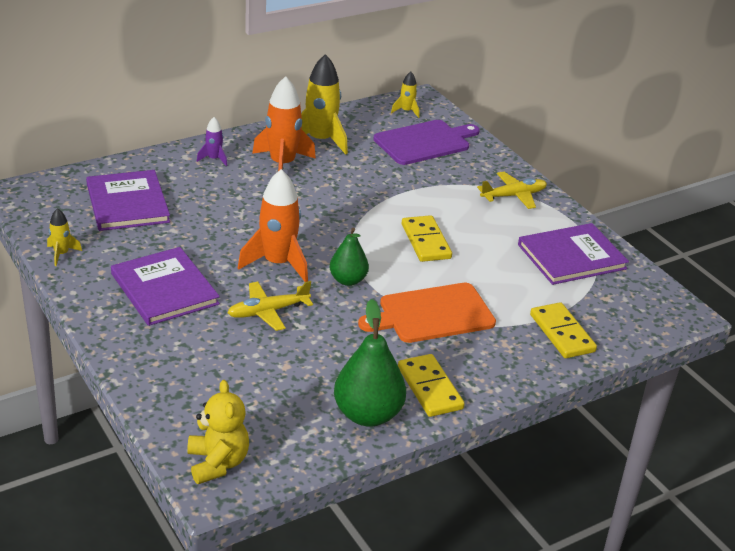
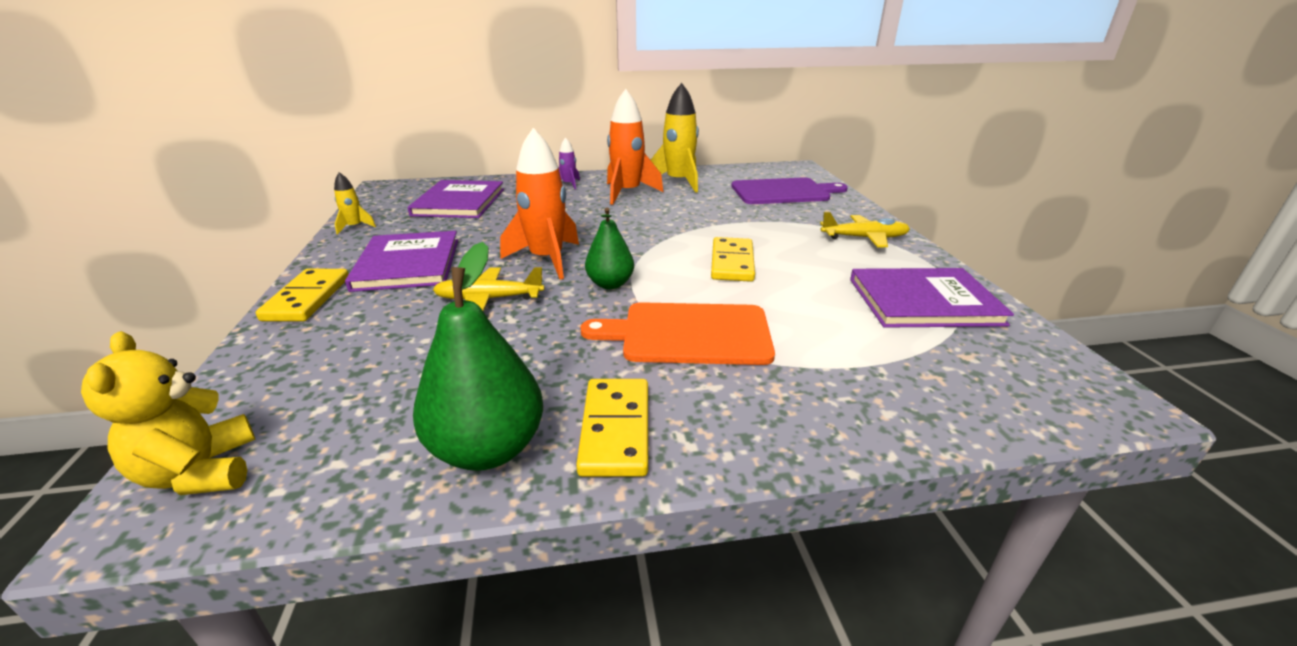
camera: 25 degrees right, 5 degrees down
(217, 463) = (201, 472): yellow teddy bear -> yellow teddy bear turned 150 degrees clockwise
(406, 111) = (778, 172): yellow rocket -> none
(562, 333) = (878, 391): yellow domino -> yellow domino (307, 298)

